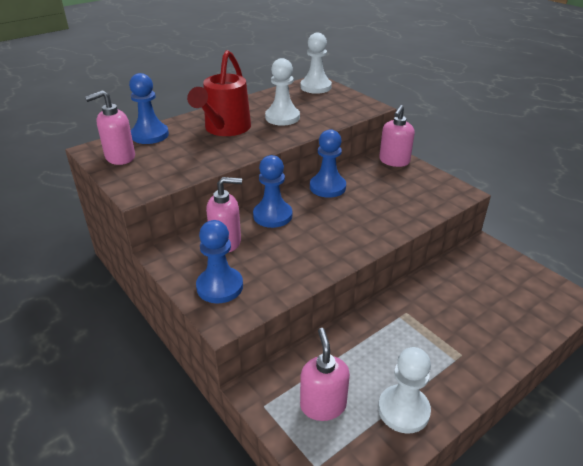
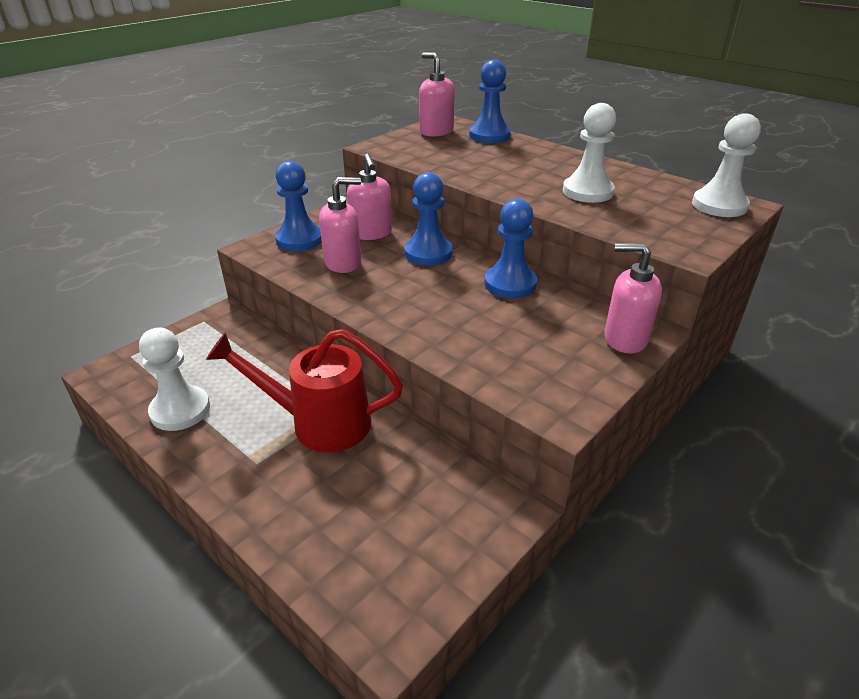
camera: 80 degrees right, 0 degrees up
(225, 129) = (528, 165): red watering can -> red watering can (319, 423)
(323, 405) = (197, 355): pink soap dispenser -> pink soap dispenser (343, 263)

